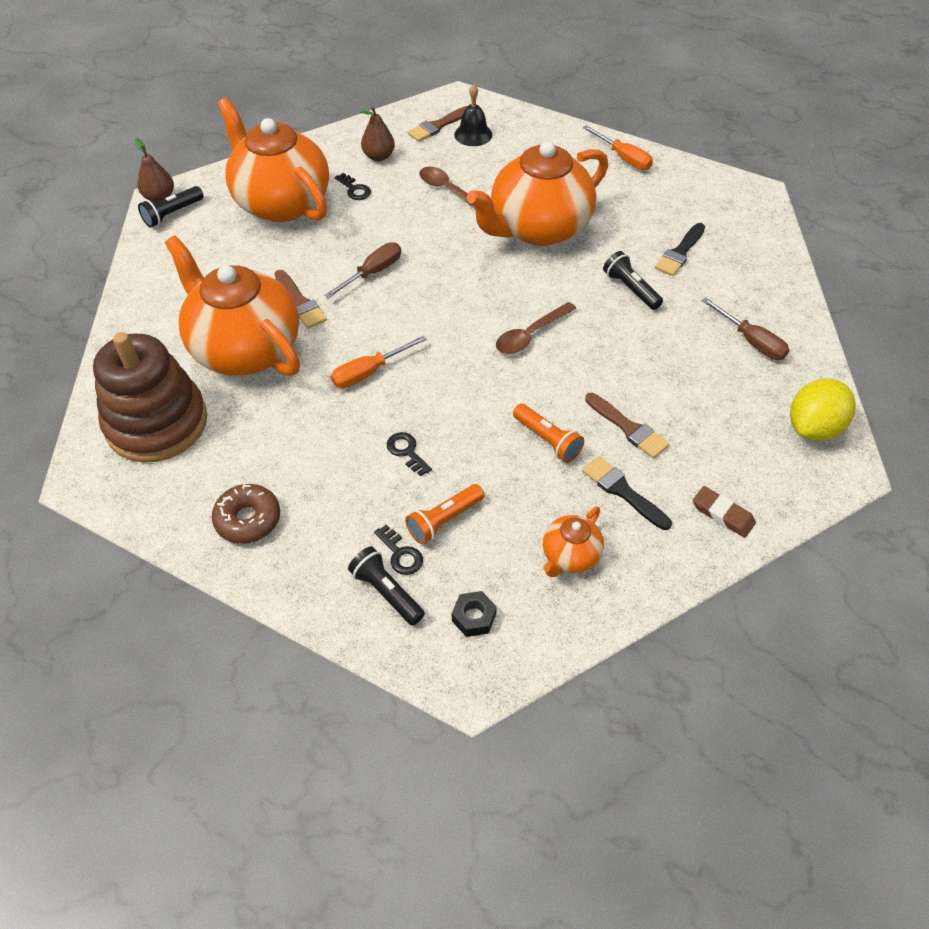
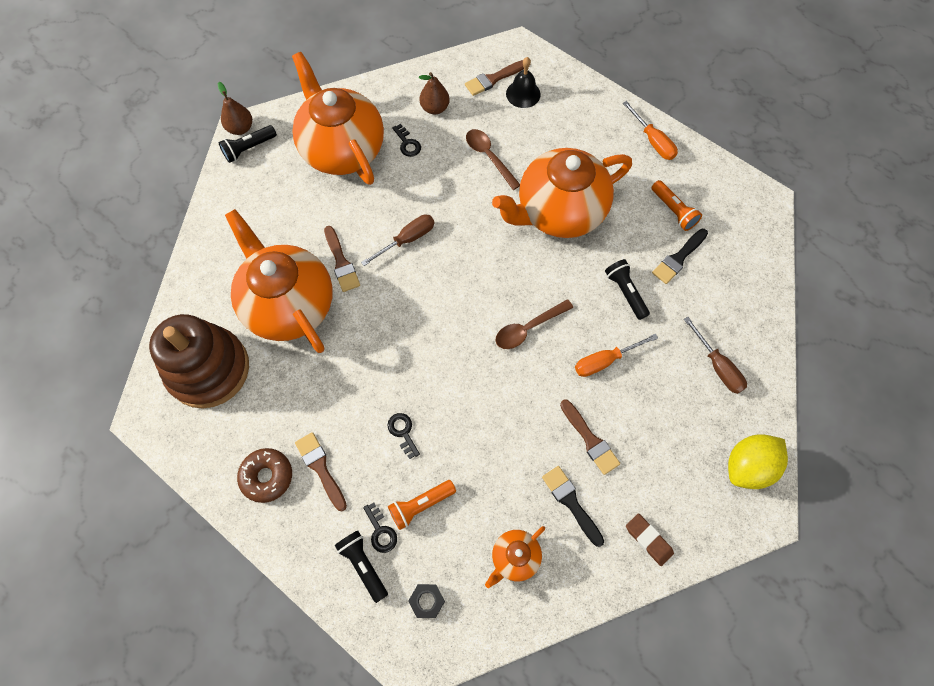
camera: 10 degrees right, 15 degrees up
(313, 501) = (320, 468): none -> brown brush
(369, 372) = (386, 346): orange screwdriver -> orange screwdriver (605, 361)
(547, 440) = (520, 440): orange flashlight -> orange flashlight (673, 211)

